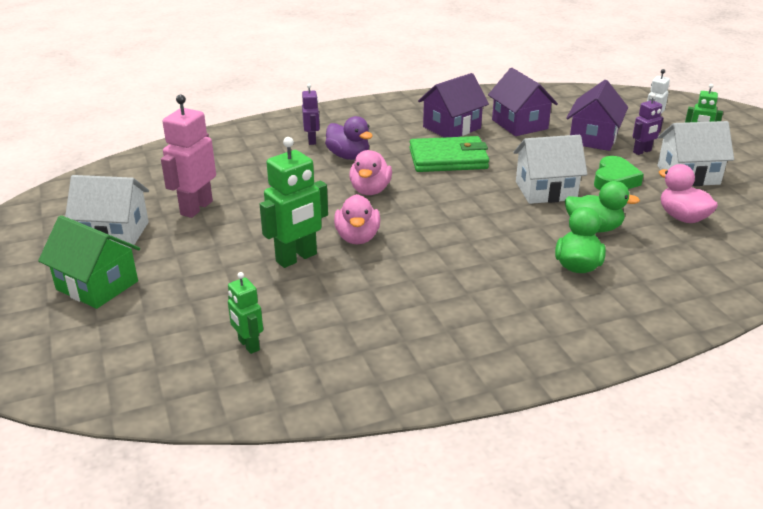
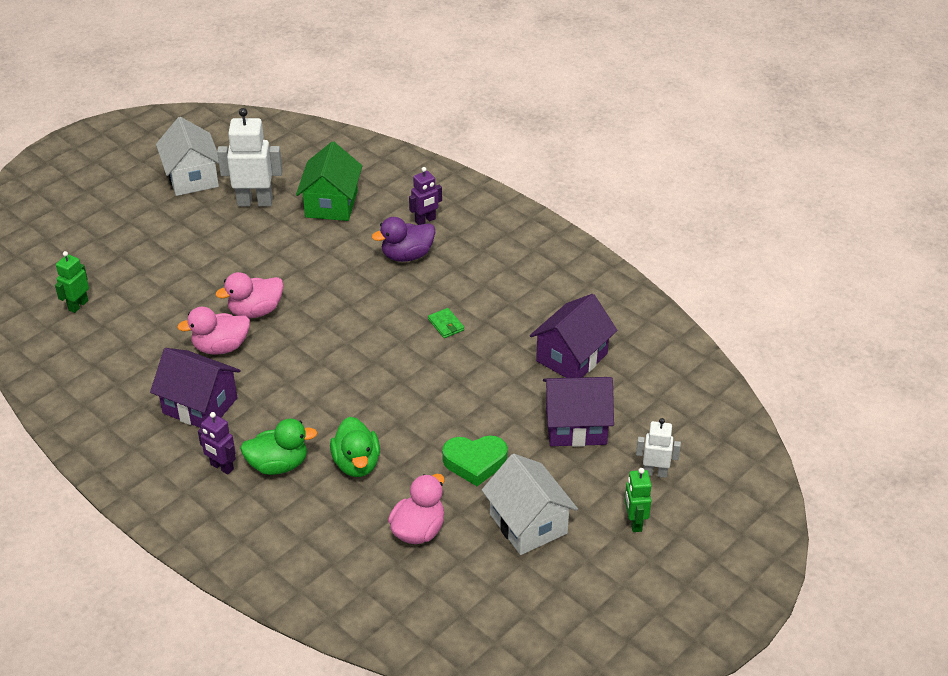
camera: 65 degrees right, 10 degrees up
(97, 285) = (119, 202): green house -> green house (331, 204)
(196, 208) = (255, 202): pink robot -> white robot
(296, 258) = (205, 287): green robot -> none
(348, 156) = (407, 255): purple duck -> purple duck turned 45 degrees clockwise
(370, 190) = (345, 292): pink duck -> pink duck (221, 347)
(448, 159) = (446, 325): green wallet -> green wallet, size x0.40
(451, 128) = (524, 307): purple house -> purple house (200, 406)
(545, 190) = (417, 413): white house -> none
(642, 151) = (567, 475): purple robot -> purple robot (221, 467)

